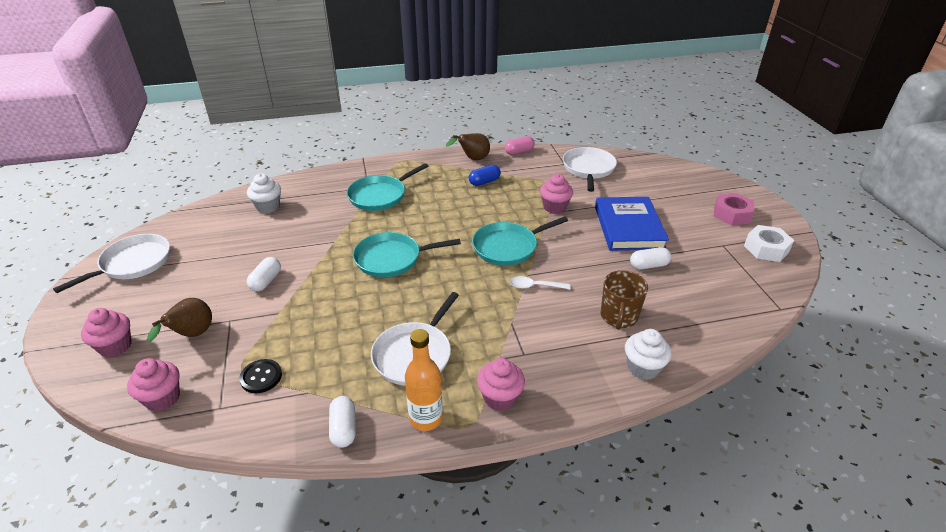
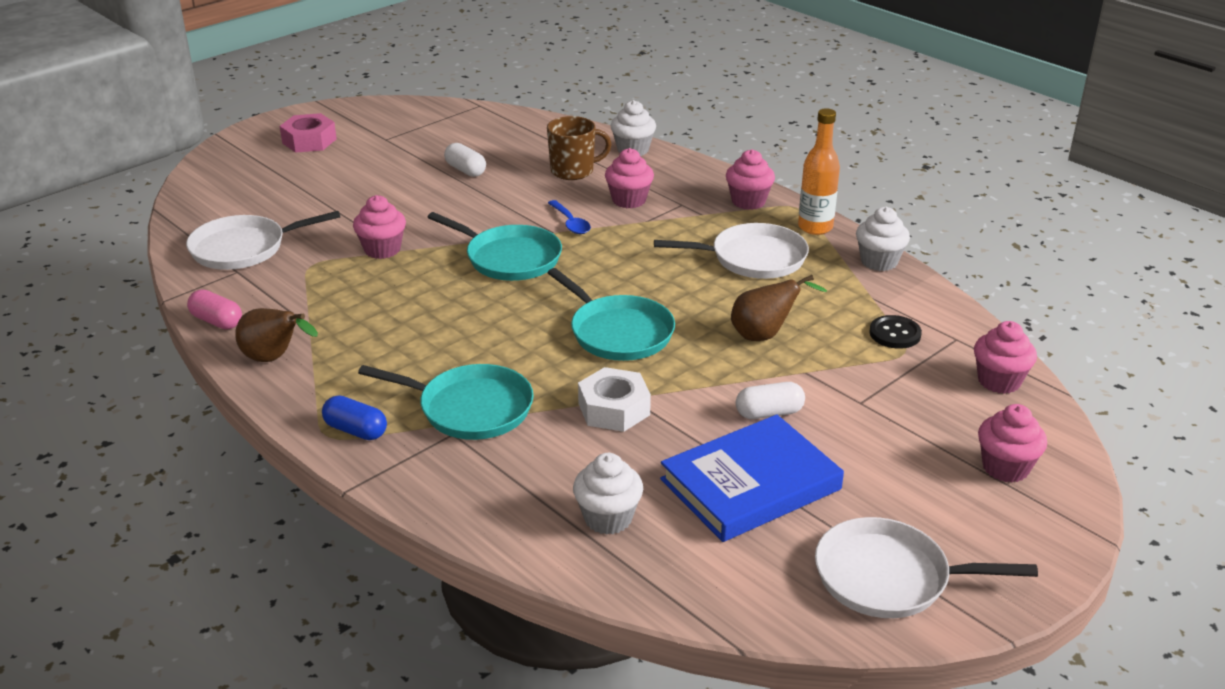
camera: 120 degrees left, 5 degrees down
(192, 335) = (914, 417): brown pear -> brown pear (764, 335)
(343, 428) = (879, 261): white capsule -> white cupcake
(484, 182) = (349, 324): blue capsule -> blue capsule (356, 430)
(534, 286) = (570, 223): white spoon -> blue spoon
(550, 327) = (629, 200): none -> pink cupcake
(628, 227) = (392, 193): blue book -> blue book (750, 484)
(766, 249) = (373, 118): white nut -> white nut (614, 409)

